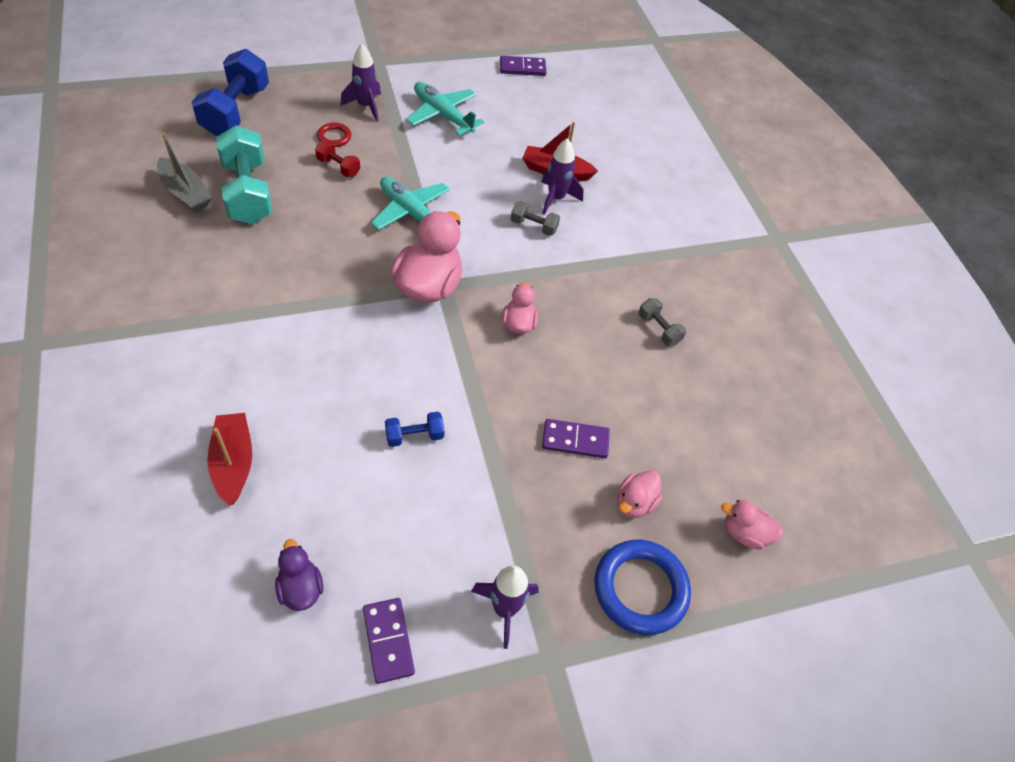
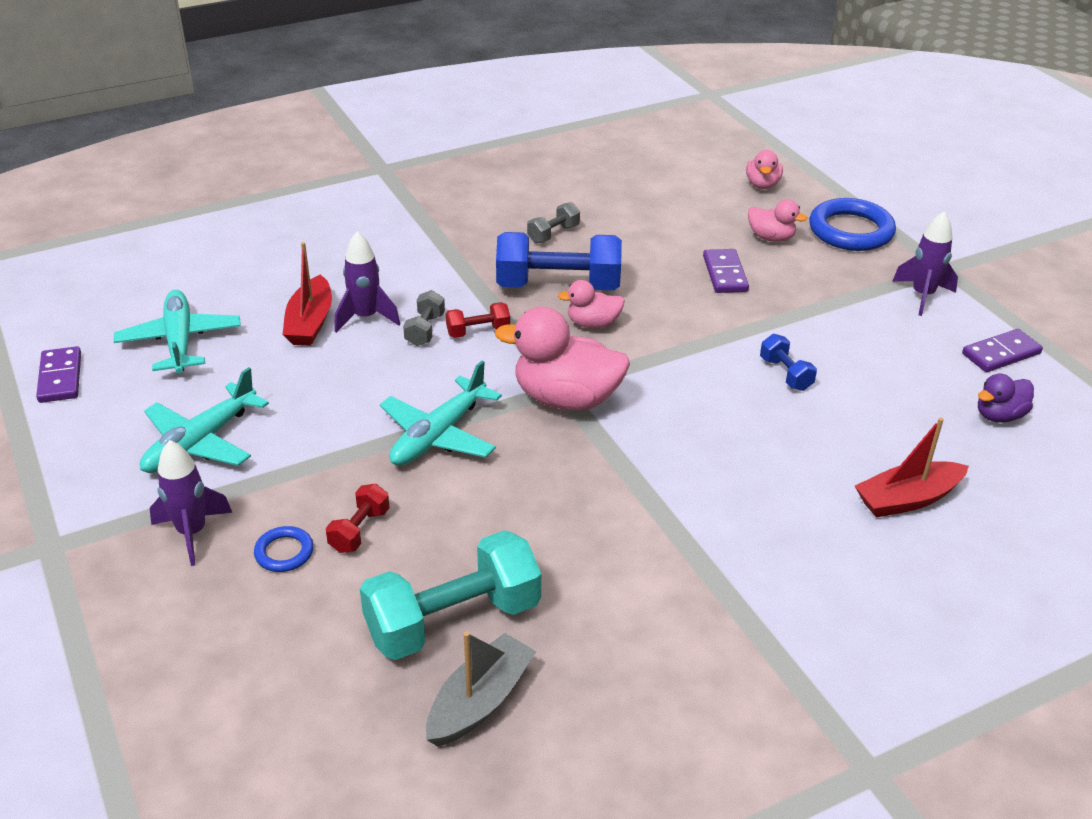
camera: 95 degrees left, 15 degrees down
(236, 111) = (234, 705): blue dumbbell -> blue dumbbell (558, 286)
(334, 137) = (284, 552): red ring -> blue ring
(524, 254) = (478, 332): none -> red dumbbell
(548, 114) = (180, 341): none -> turquoise plane

